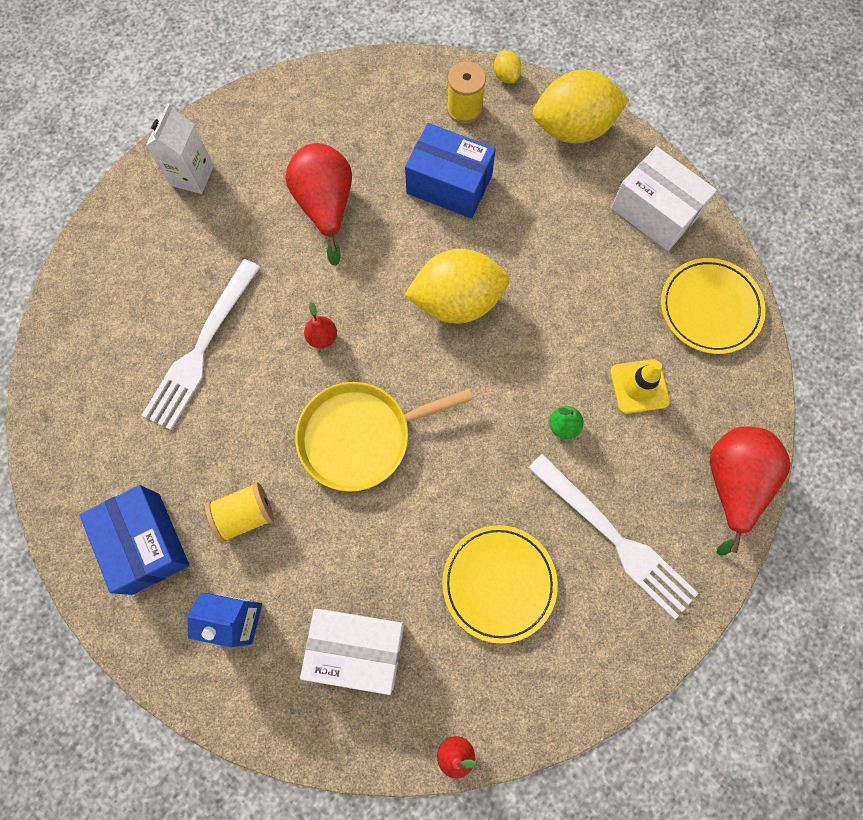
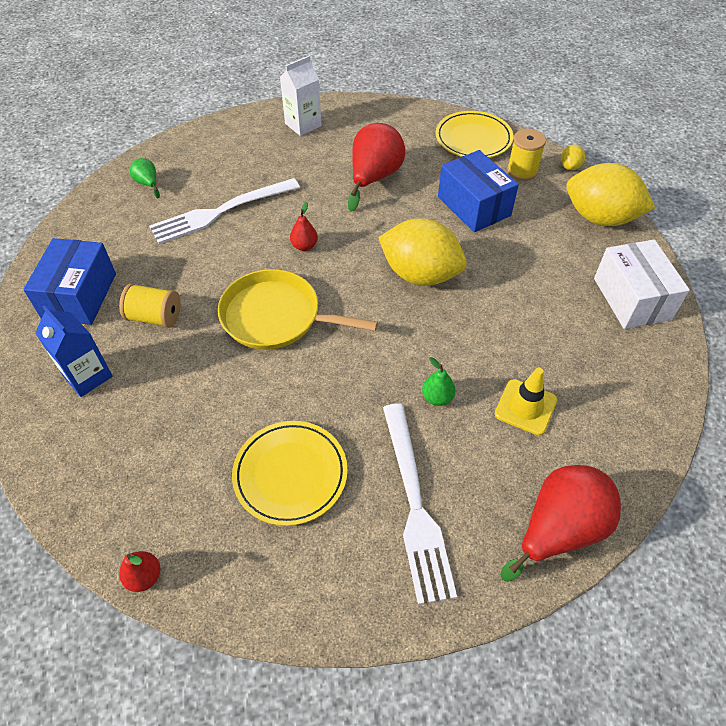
camera: 35 degrees right, 20 degrees down
(88, 361) = (148, 184): none -> green pear
(357, 648) = (145, 448): white box -> none
(710, 308) = (634, 387): yellow plate -> yellow plate (473, 139)

